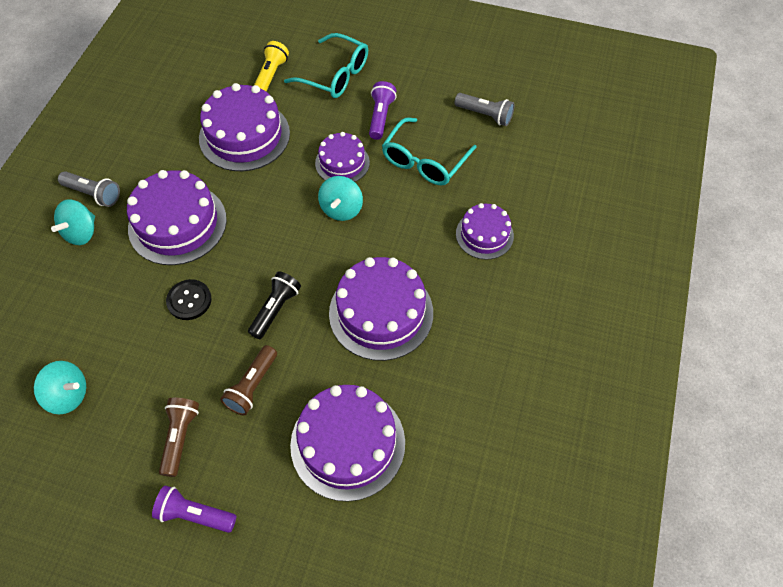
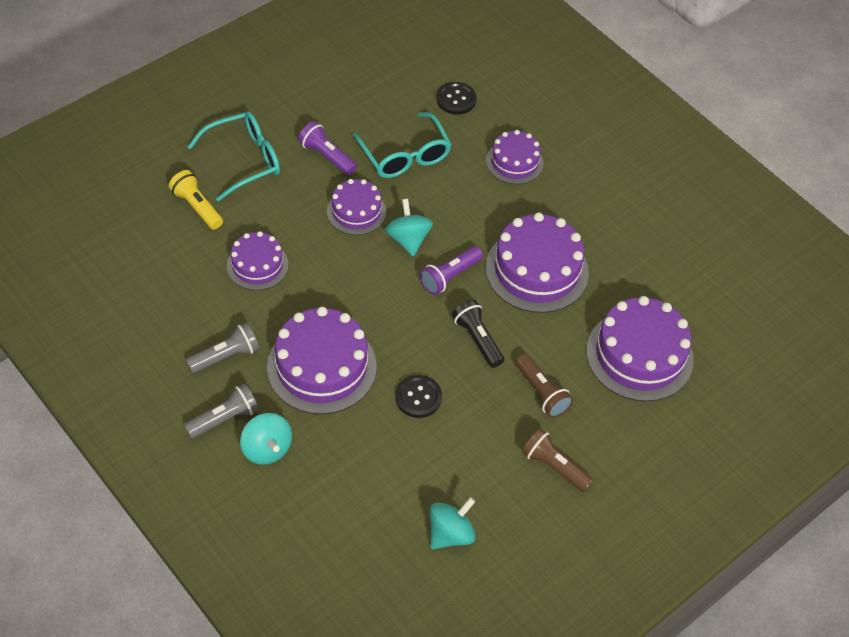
camera: 60 degrees left, 5 degrees down
(194, 514) = (631, 487): purple flashlight -> purple flashlight (449, 276)
(244, 135) = (257, 265): purple cake -> purple cake, size x0.59
(341, 209) = (408, 239): turquoise spinning top -> turquoise spinning top turned 150 degrees counterclockwise
(485, 115) = (390, 87): grey flashlight -> grey flashlight (226, 356)
(513, 161) = (456, 99): none -> black button

